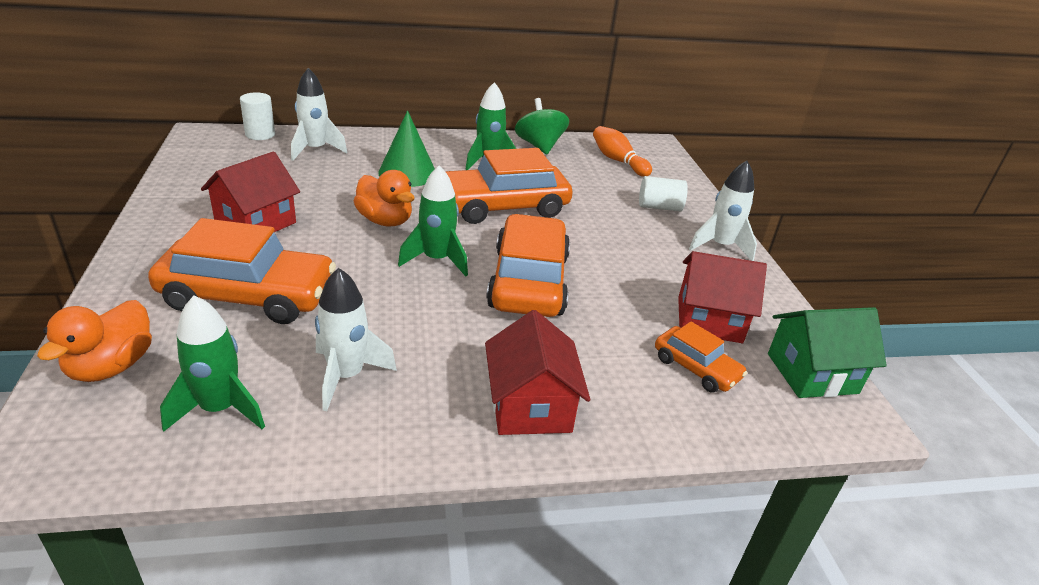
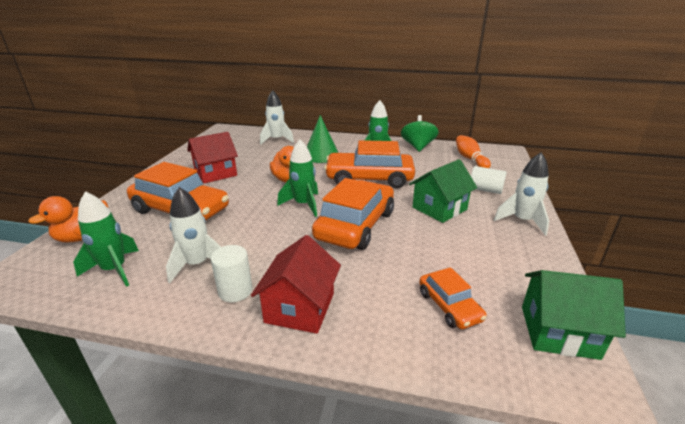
camera: 25 degrees right, 5 degrees down
(260, 134) = (253, 131): white cylinder -> white cylinder (235, 291)
(619, 241) = (439, 208): none -> green house
(709, 320) = (482, 272): red house -> none

